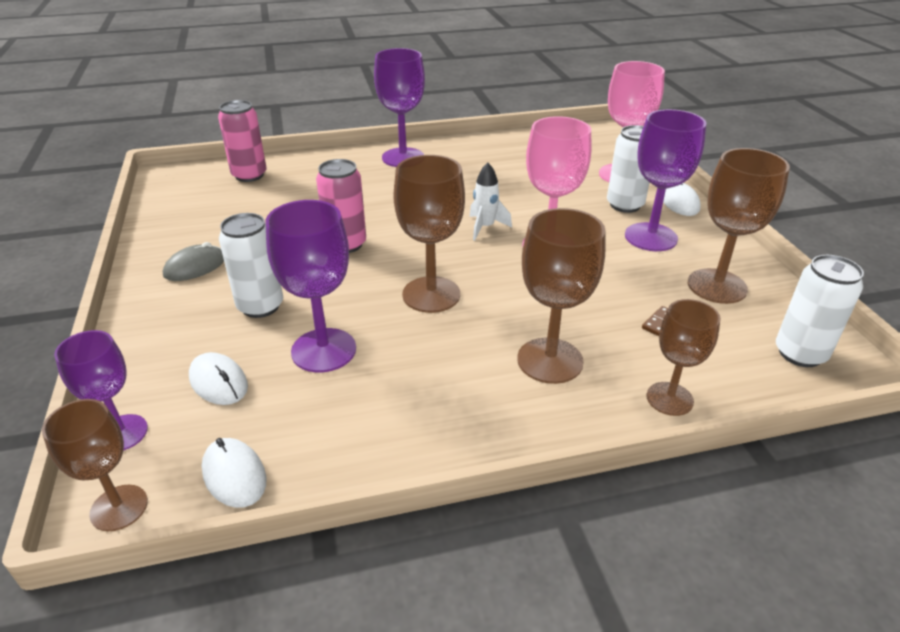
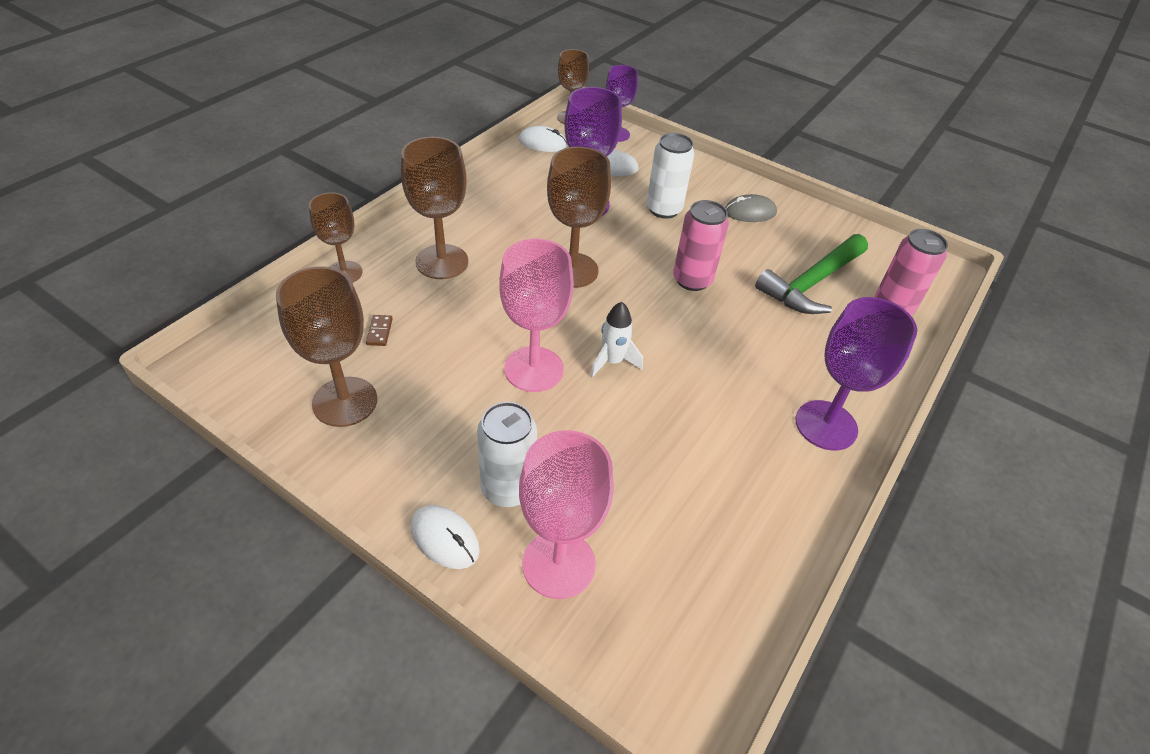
camera: 135 degrees right, 10 degrees up
(195, 267) = (750, 212): grey mouse -> grey mouse turned 75 degrees clockwise
(266, 206) = (812, 283): none -> green hammer
(650, 237) = (444, 442): purple goblet -> none
(800, 353) = (250, 357): white can -> none

